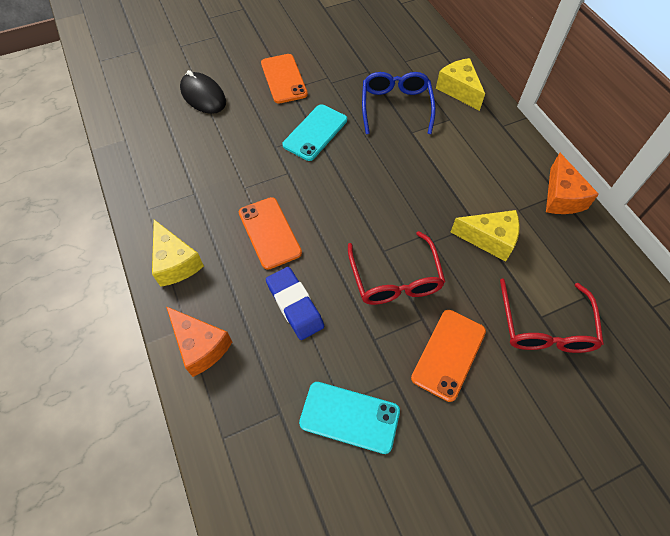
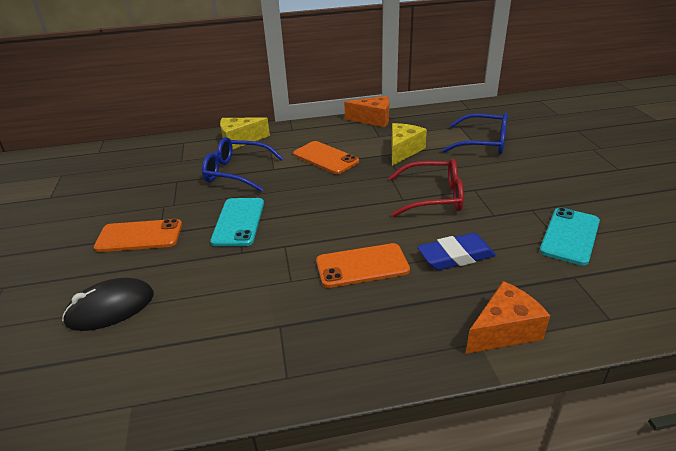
camera: 75 degrees left, 25 degrees down
(176, 262) = (385, 349): yellow cheese -> none
(315, 132) = (238, 222): turquoise phone -> turquoise phone turned 45 degrees clockwise
(448, 354) = (506, 182): orange phone -> orange phone (325, 158)
(545, 327) = (483, 143): red glasses -> blue glasses

